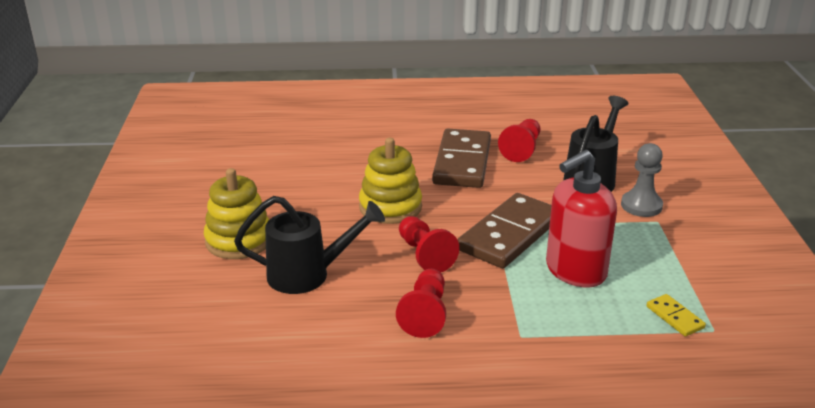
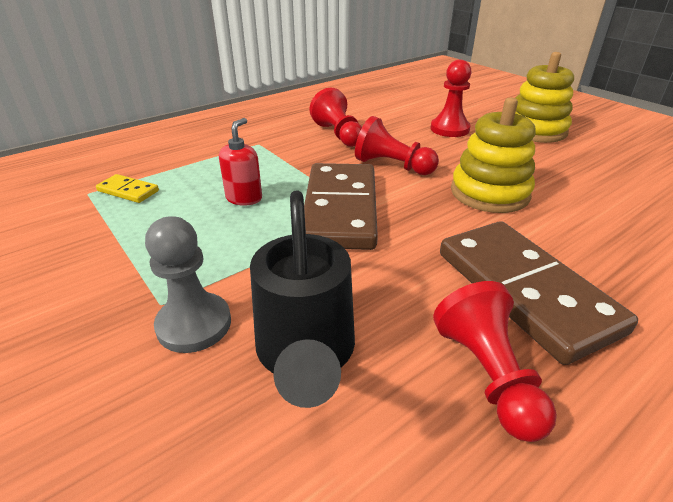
camera: 145 degrees right, 5 degrees up
(307, 275) = (449, 129): black watering can -> red pawn
(575, 271) = (244, 198): red soap dispenser -> red soap dispenser, size x0.50

